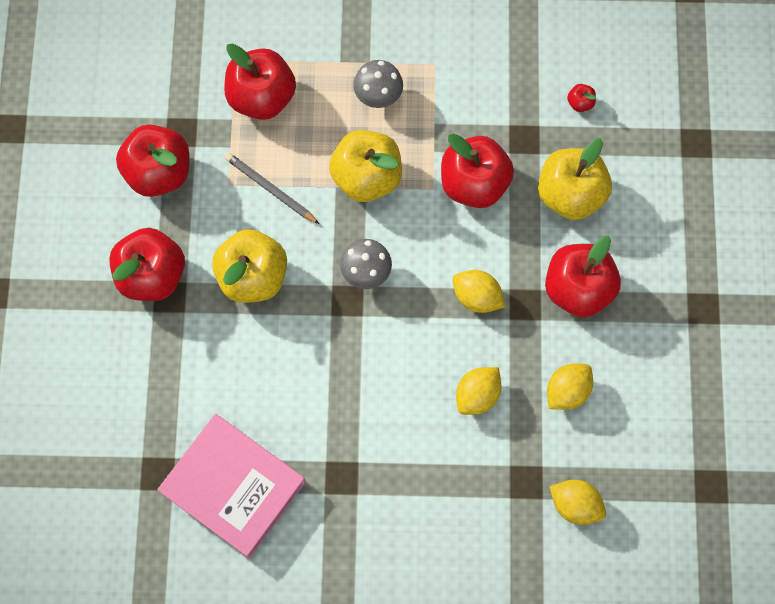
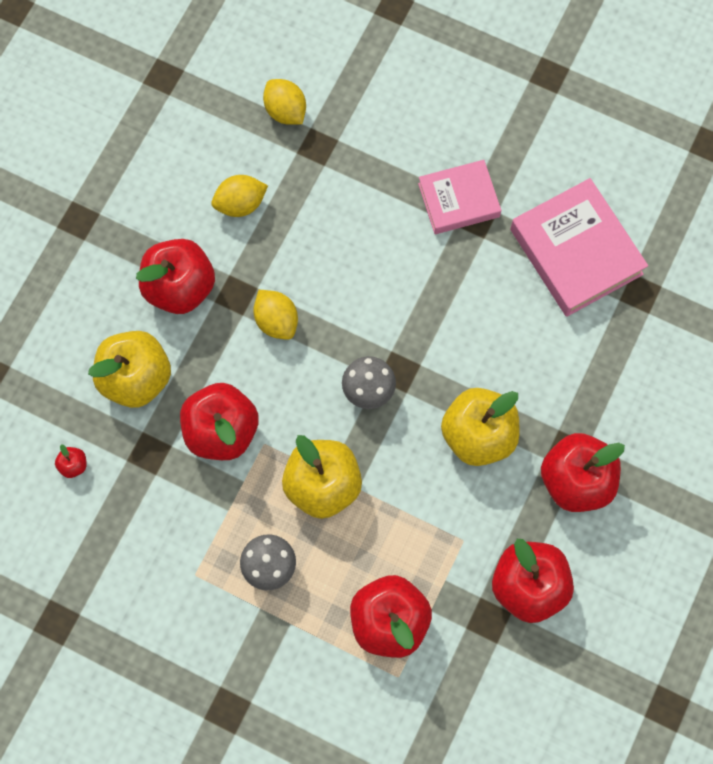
camera: 155 degrees left, 0 degrees up
(271, 189) = (423, 515): grey pencil -> none
(366, 489) = (458, 200): none -> pink book
(477, 395) = (321, 235): yellow lemon -> none

